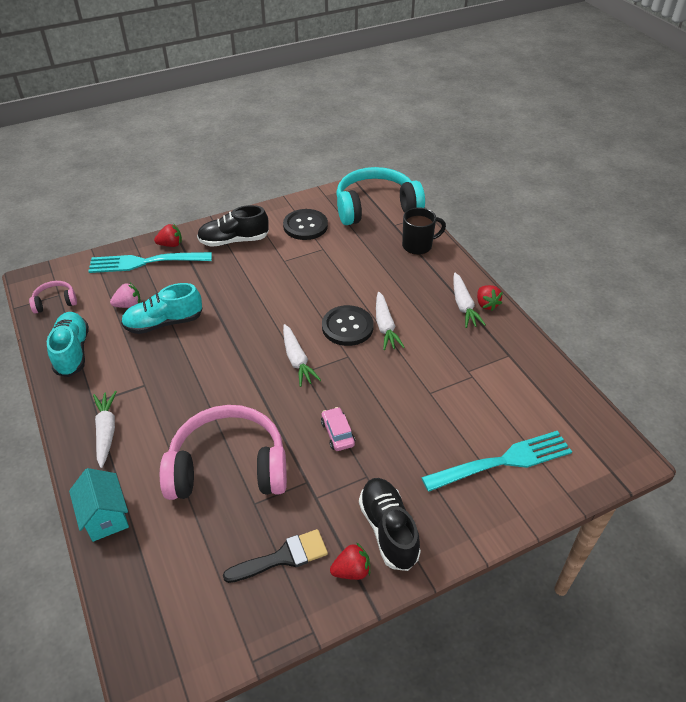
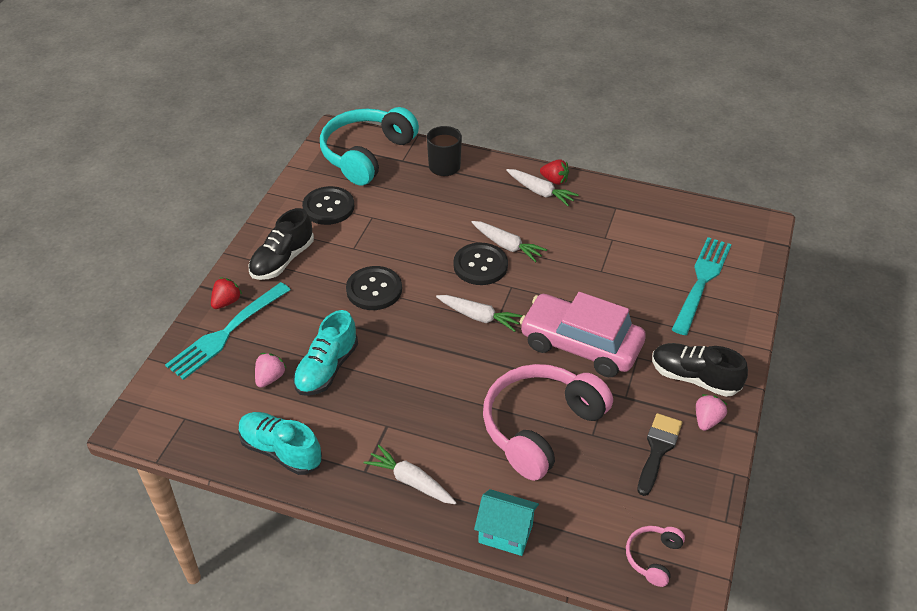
camera: 45 degrees left, 0 degrees up
(55, 302) = (192, 426): pink headphones -> pink headphones (653, 557)
(259, 295) = (374, 289): none -> black button
(337, 433) = (580, 345): pink car -> pink car, size x2.45
(351, 570) = (707, 420): red strawberry -> pink strawberry

